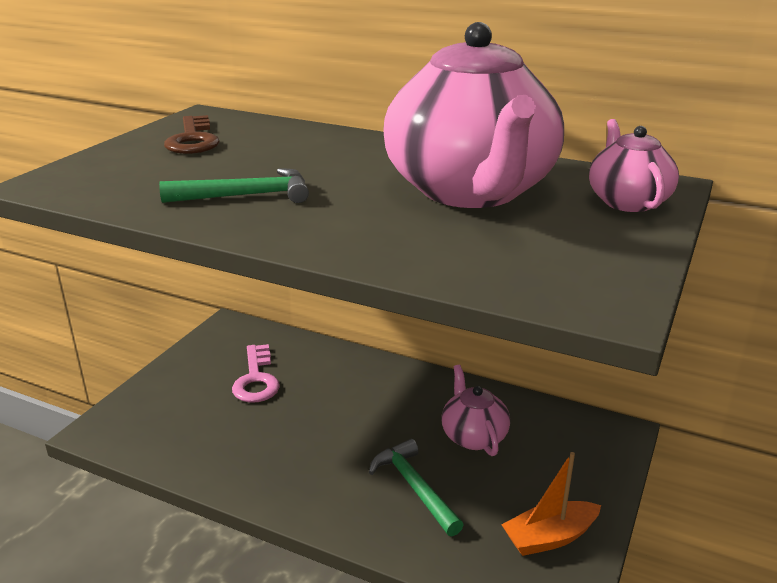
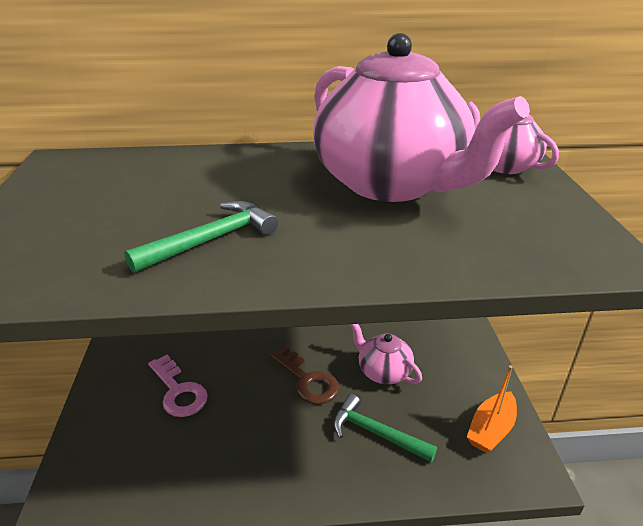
camera: 30 degrees left, 5 degrees up
(193, 140) = (80, 190): brown key -> brown key (307, 380)

